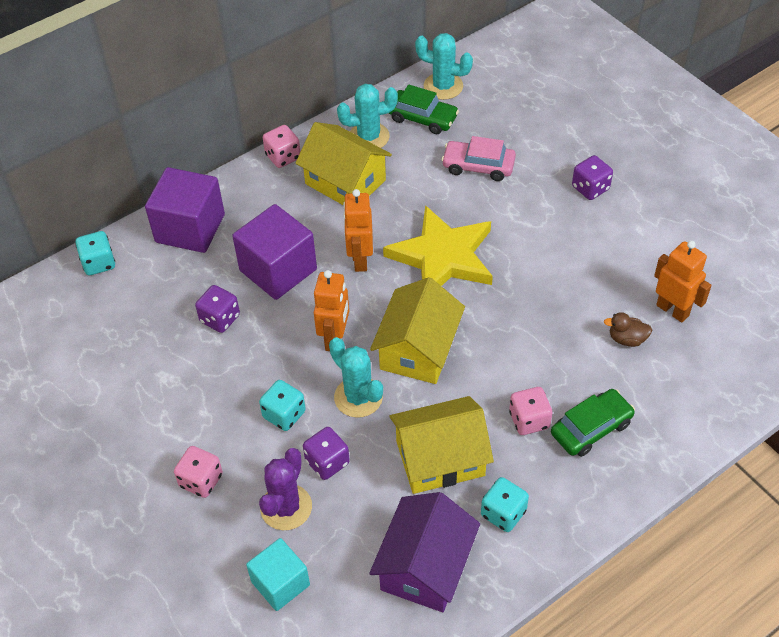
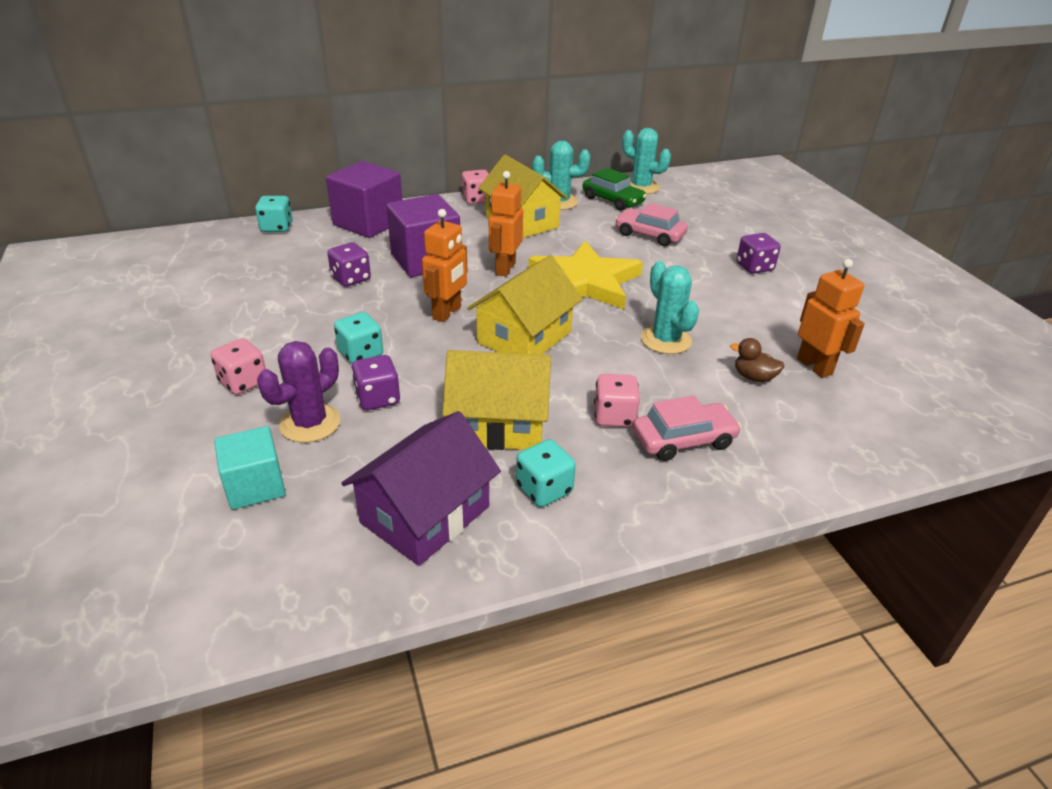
camera: 15 degrees right, 15 degrees down
(358, 397) = (442, 358): turquoise cactus -> turquoise cactus (666, 340)
(591, 428) = (683, 440): green car -> pink car

